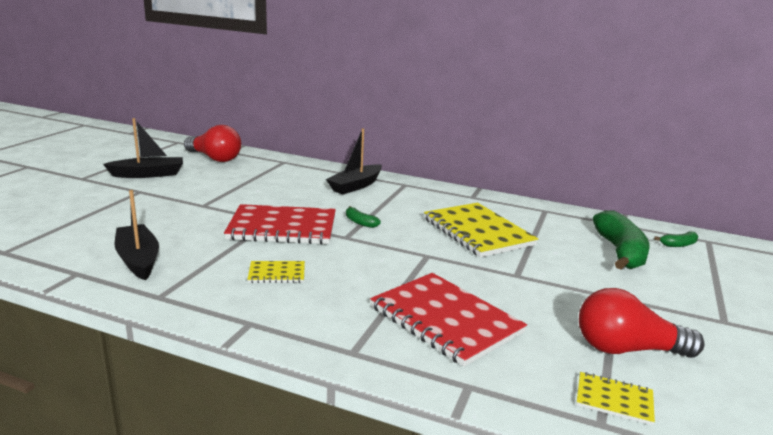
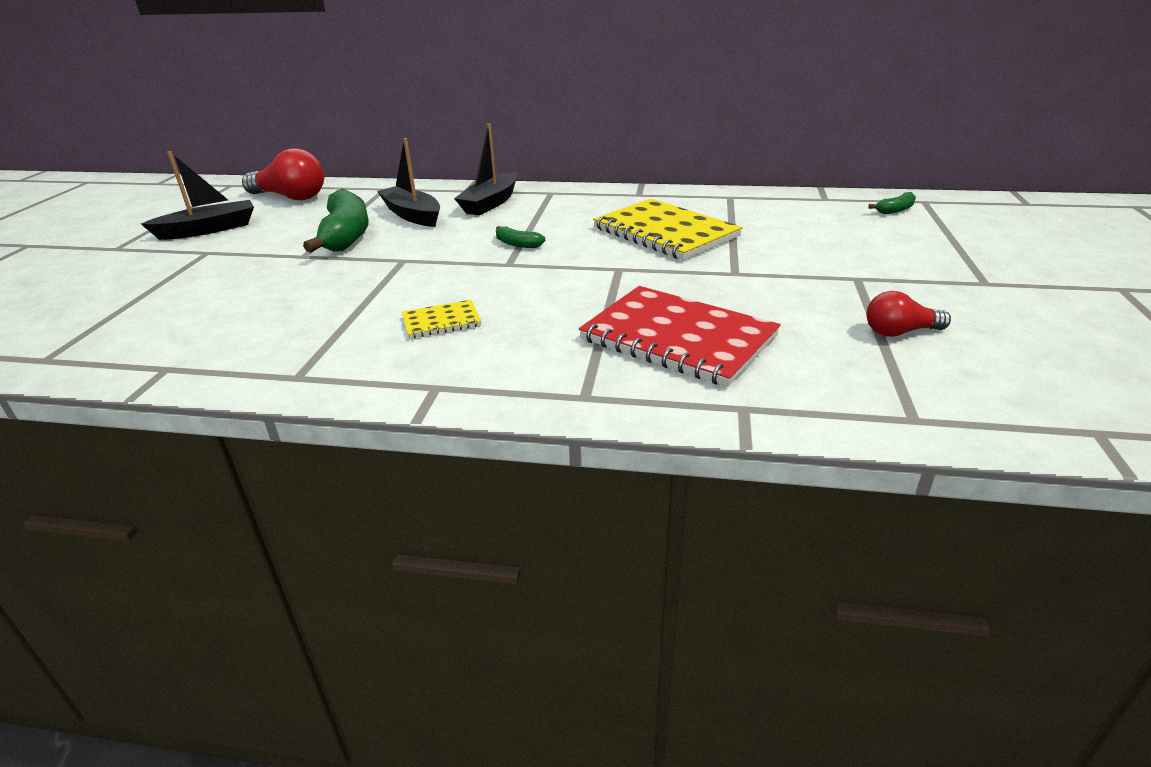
camera: 10 degrees left, 10 degrees up
(138, 259) = (245, 336): black boat -> black boat (412, 215)
(282, 228) = (422, 266): red notebook -> none
(614, 400) = (915, 390): yellow notebook -> none
(620, 252) = (837, 228): green banana -> green banana (346, 235)
(627, 349) = (899, 332): red light bulb -> red light bulb, size x0.58

